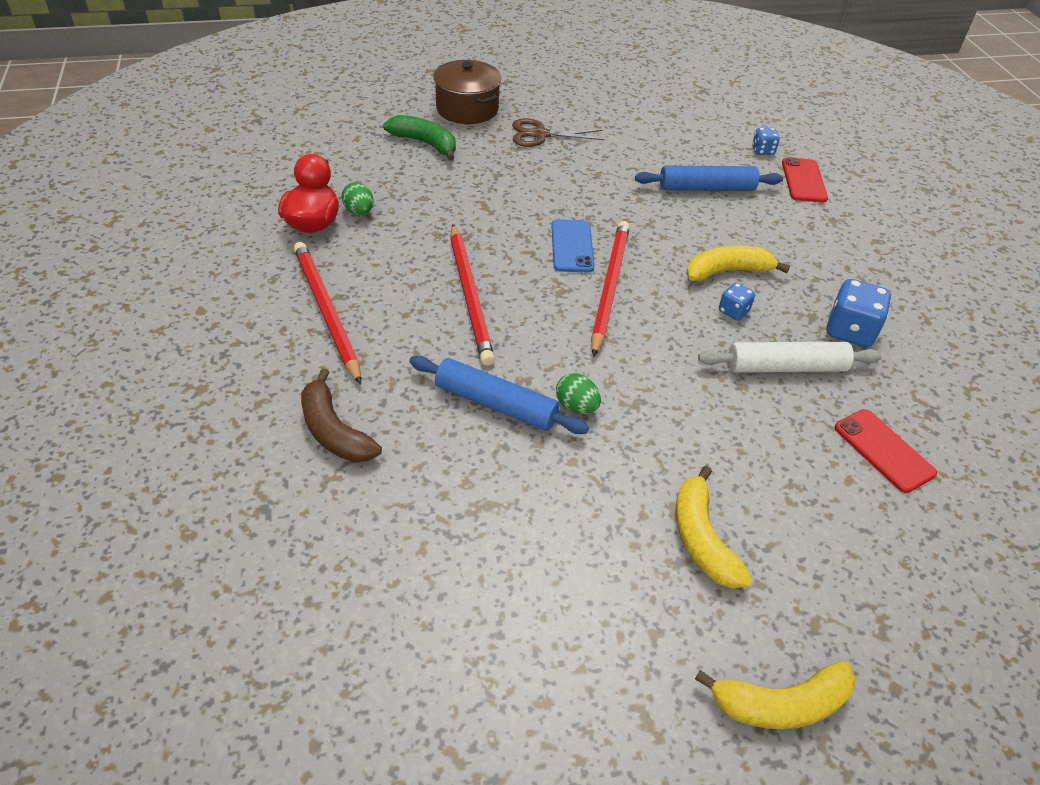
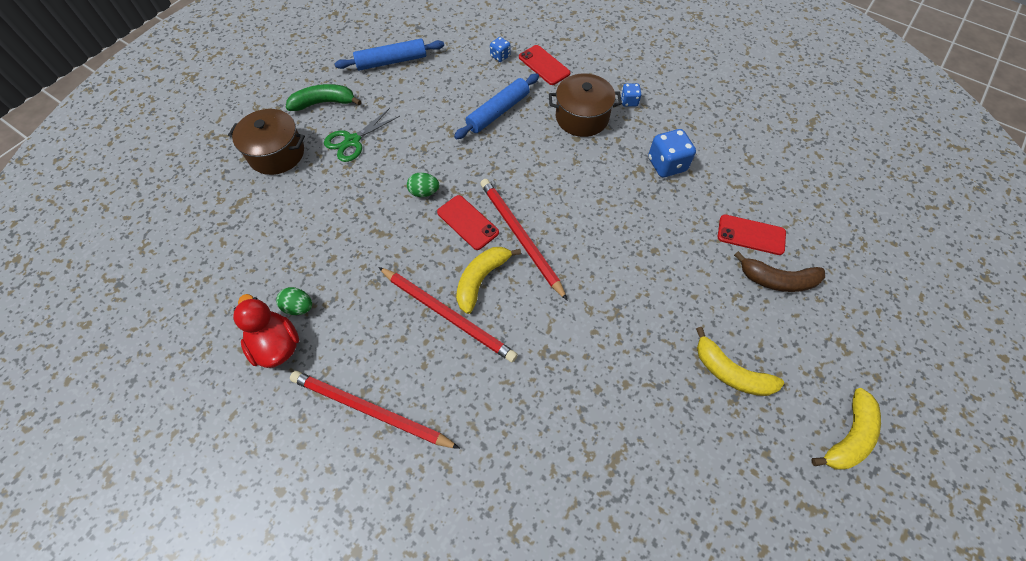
camera: 40 degrees left, 15 degrees up
(334, 431) = (478, 496): brown banana -> brown banana (777, 280)
(425, 143) = (280, 208): green banana -> green banana (324, 103)
(496, 404) = (547, 383): blue rolling pin -> blue rolling pin (391, 61)
(540, 135) = (352, 141): brown scissors -> green scissors
(572, 246) = (468, 222): blue phone -> red phone
(576, 406) = (590, 343): green egg -> green egg (424, 192)
(727, 271) = (570, 171): yellow banana -> yellow banana (481, 279)
(733, 311) = (601, 199): blue dice -> blue dice (629, 101)
(786, 367) = (662, 218): white rolling pin -> none
(795, 240) = (582, 117): none -> brown pot

